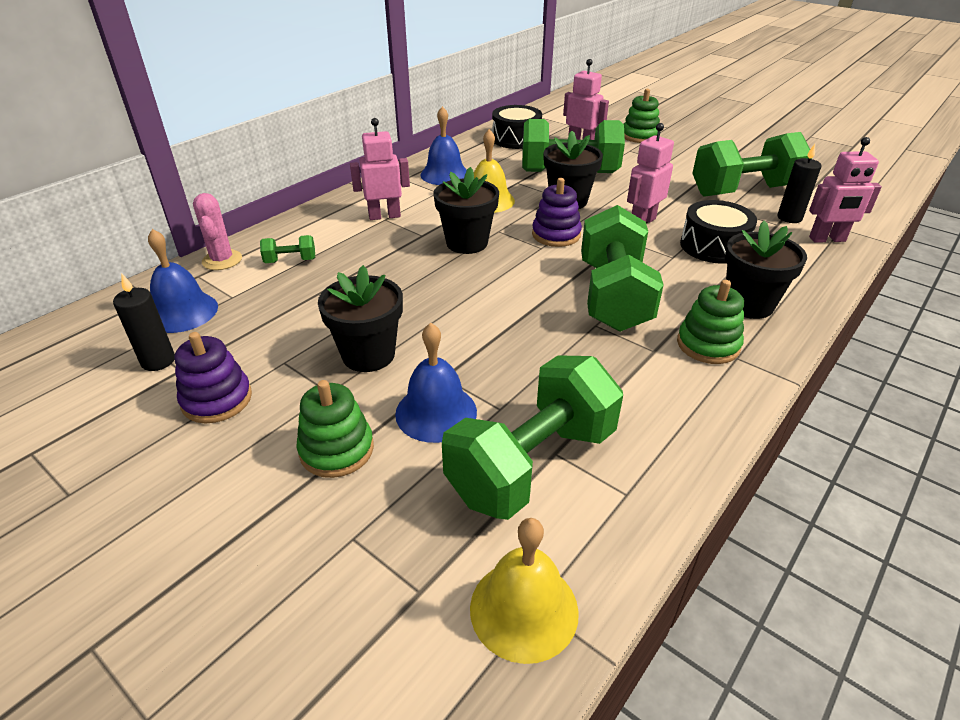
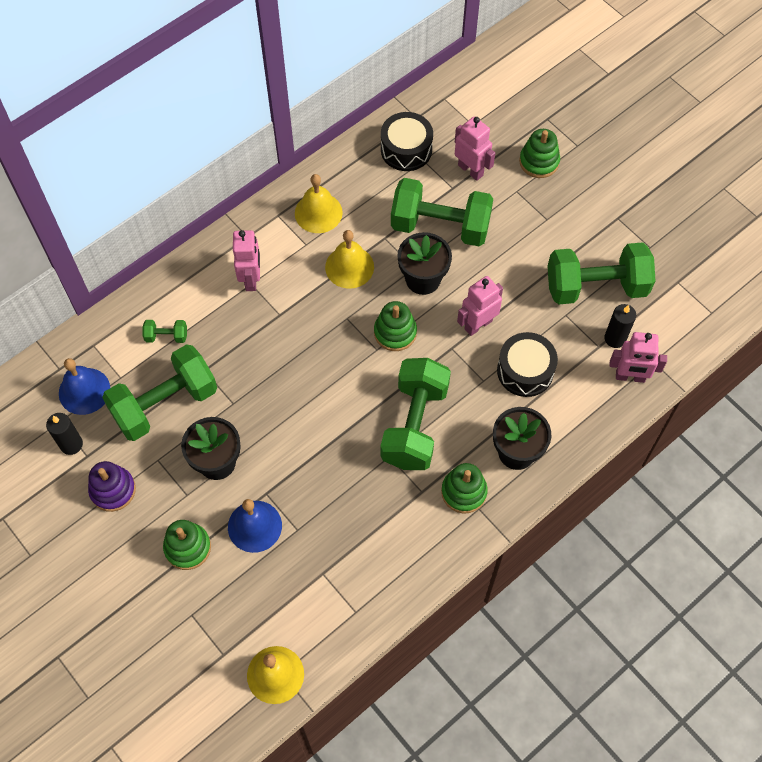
camera: 10 degrees right, 25 degrees up
(222, 260) = (111, 326): pink cactus -> none
(384, 216) = (251, 279): pink robot -> pink robot turned 90 degrees clockwise
(444, 174) = (318, 212): blue bell -> yellow bell
(467, 243) = (315, 333): black flower pot -> none
(532, 464) = (305, 580): green dumbbell -> green dumbbell (165, 403)
(556, 235) = (395, 332): purple stacking toy -> green stacking toy

